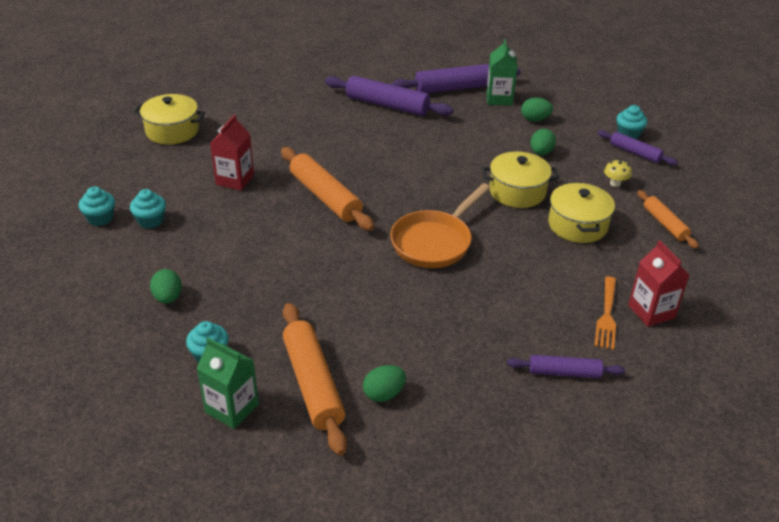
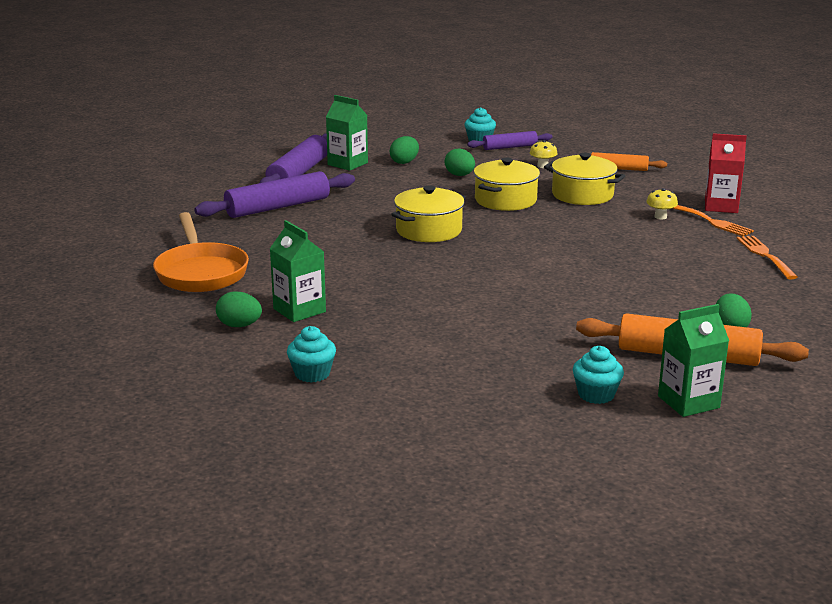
camera: 55 degrees left, 15 degrees down
(100, 218) = (262, 403): turquoise cupcake -> none
(168, 298) = (473, 395): green egg -> green egg (239, 325)
(172, 131) = (137, 320): yellow pot -> yellow pot (429, 230)
(235, 180) = (299, 310): red carton -> green carton
(325, 197) = (399, 276): orange rolling pin -> none
(434, 242) = (537, 251): orange pan -> orange pan (201, 272)
(564, 373) = (765, 255): purple rolling pin -> orange fork
(581, 283) = (660, 217): none -> yellow mushroom

